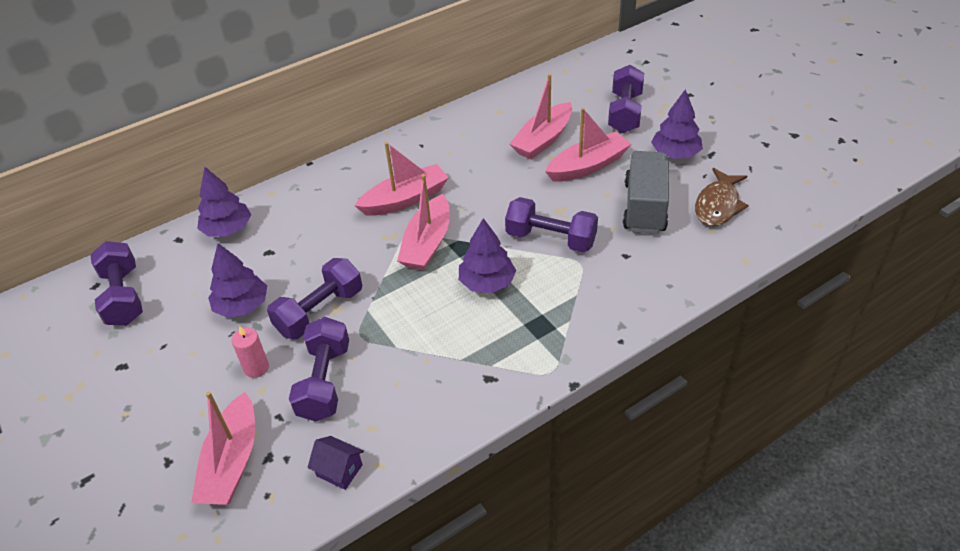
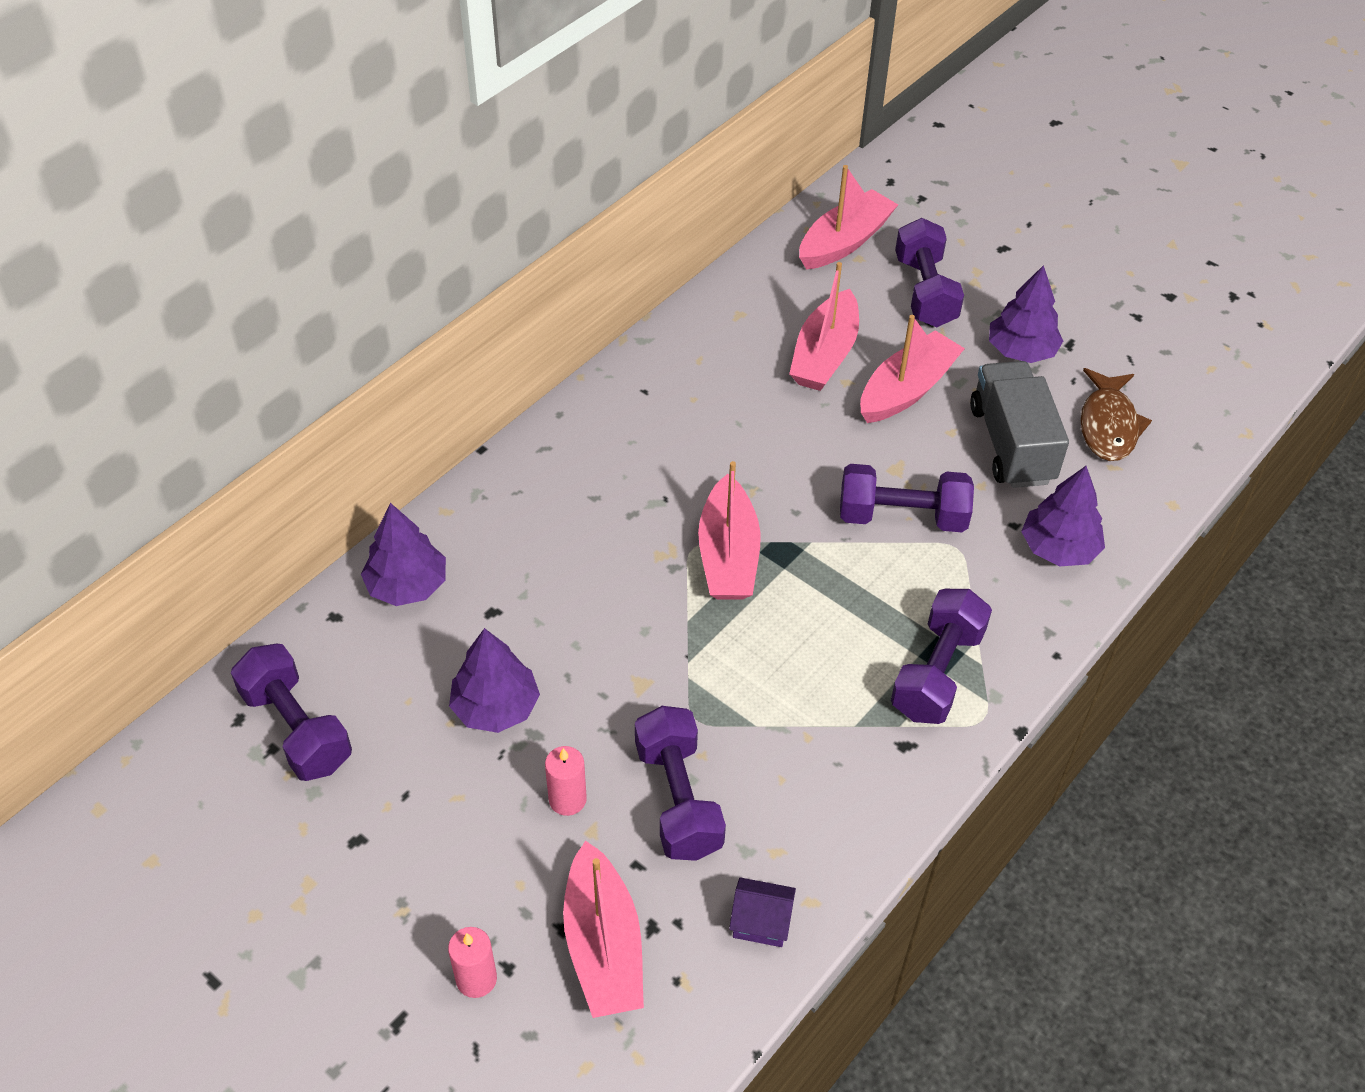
camera: 20 degrees left, 5 degrees up
(145, 464) = (476, 979): none -> pink candle
(320, 311) = (619, 693): purple dumbbell -> purple dumbbell (937, 673)
(405, 199) = (662, 488): pink boat -> pink boat (844, 242)
(487, 282) = (841, 602): purple tree -> purple tree (1058, 548)

